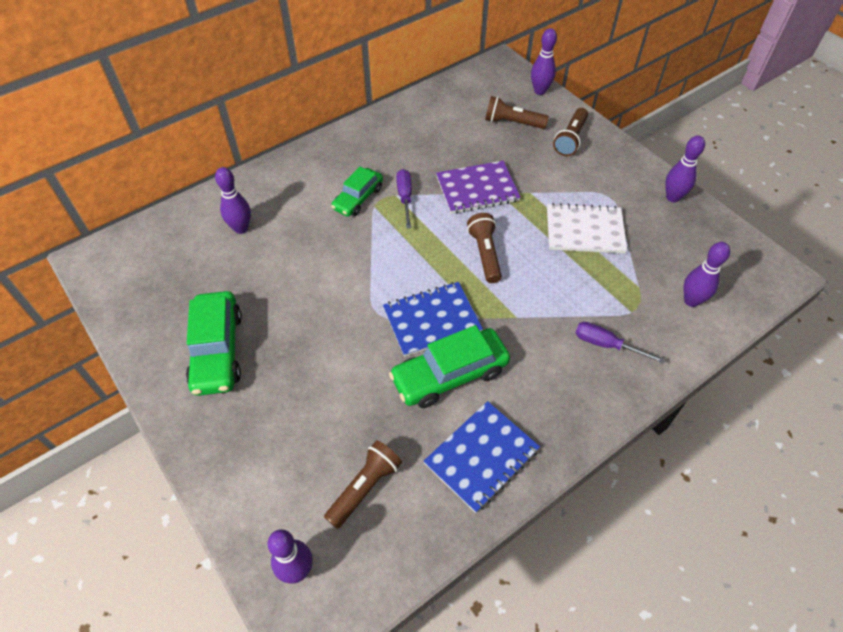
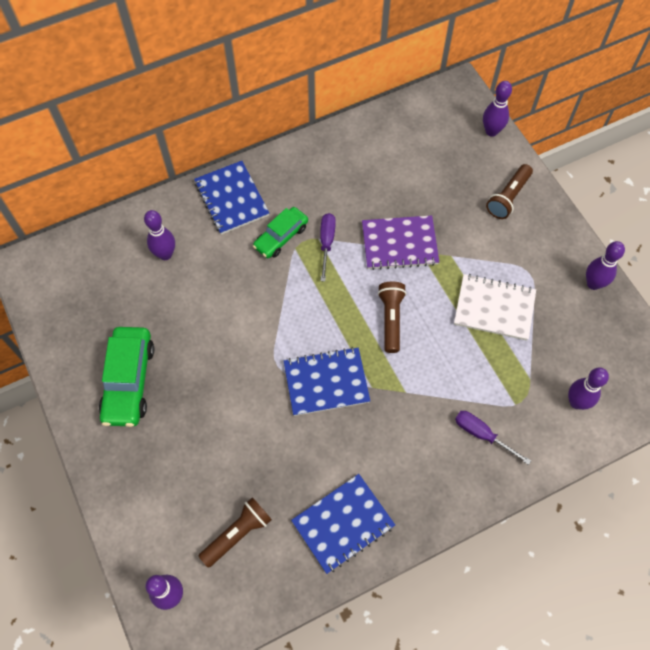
camera: 10 degrees right, 10 degrees up
(302, 173) = (231, 199): none -> blue notebook
(449, 375) = (331, 440): green car -> none
(512, 123) = (453, 168): brown flashlight -> none

